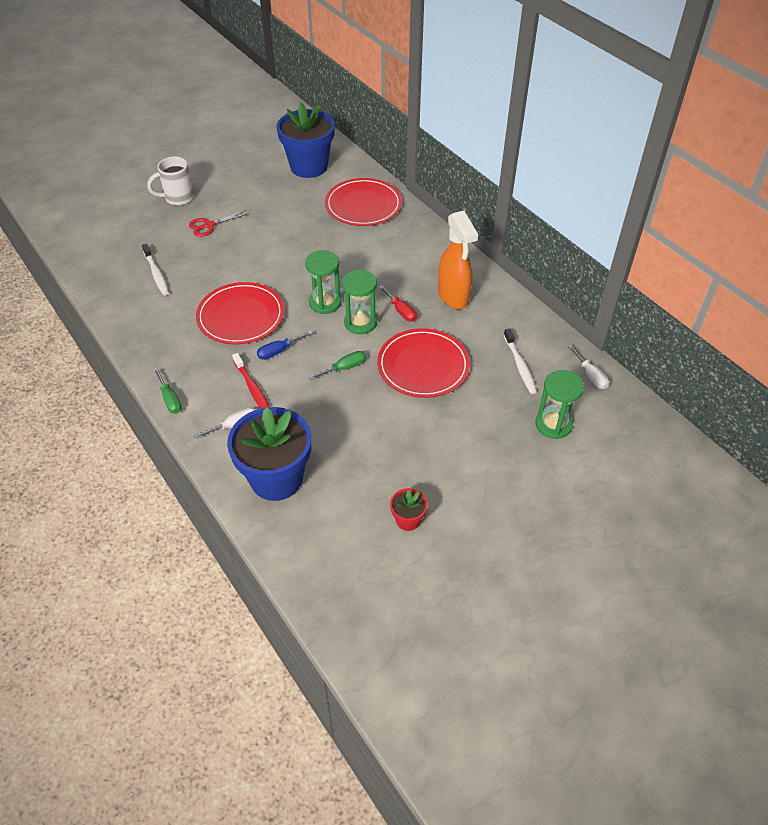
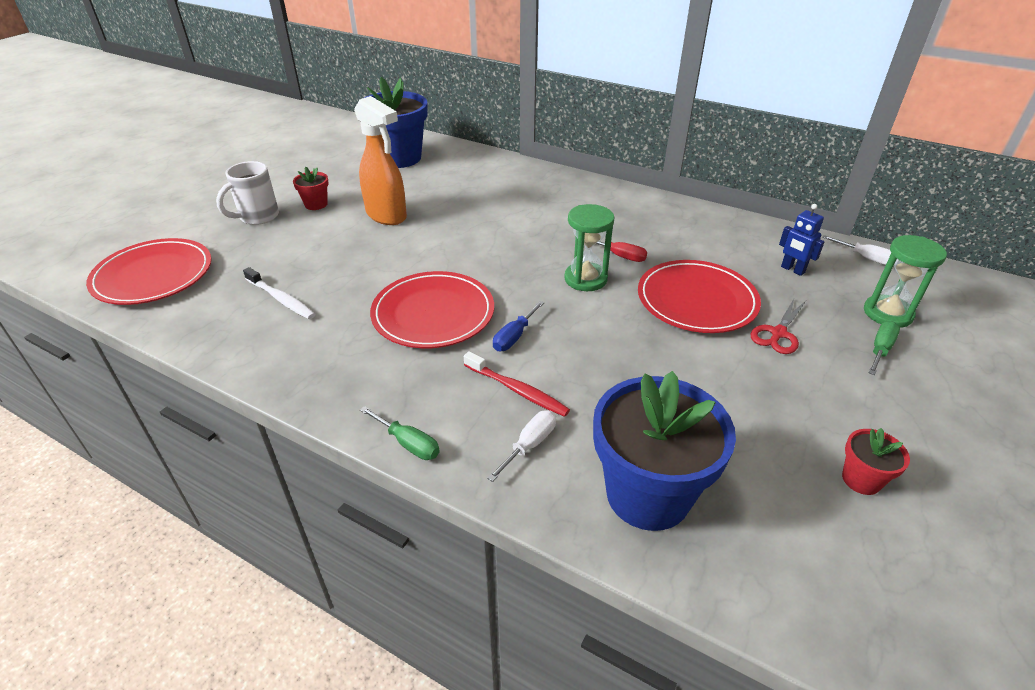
camera: 25 degrees left, 10 degrees down
(209, 225) = (319, 233): red scissors -> red scissors (778, 333)
(222, 197) = (316, 204): none -> red flower pot
(325, 303) = (526, 271): green hourglass -> none
(344, 368) = (611, 330): green screwdriver -> green screwdriver (880, 349)
(363, 205) = (488, 176): red plate -> red plate (153, 275)
(453, 297) = (660, 229): orange spray bottle -> orange spray bottle (387, 216)
(520, 365) = (792, 270): white toothbrush -> blue robot

